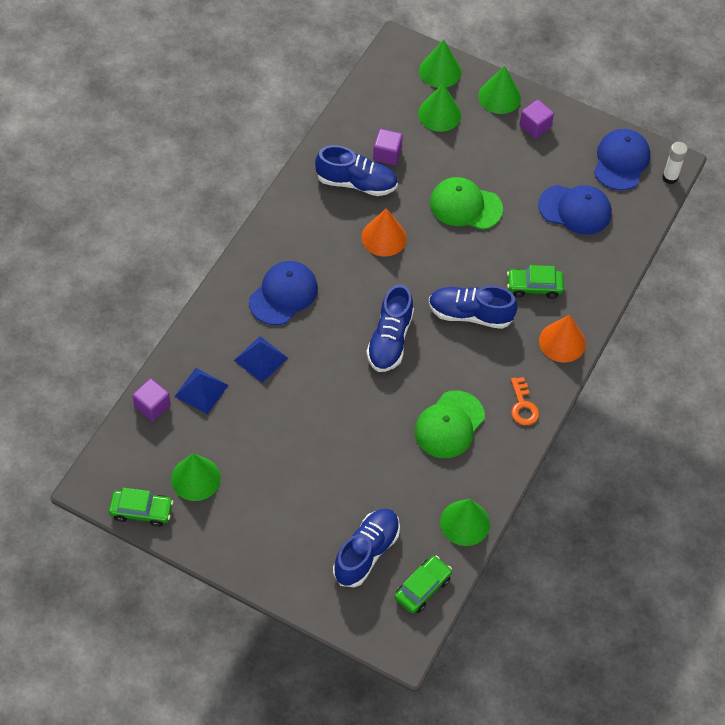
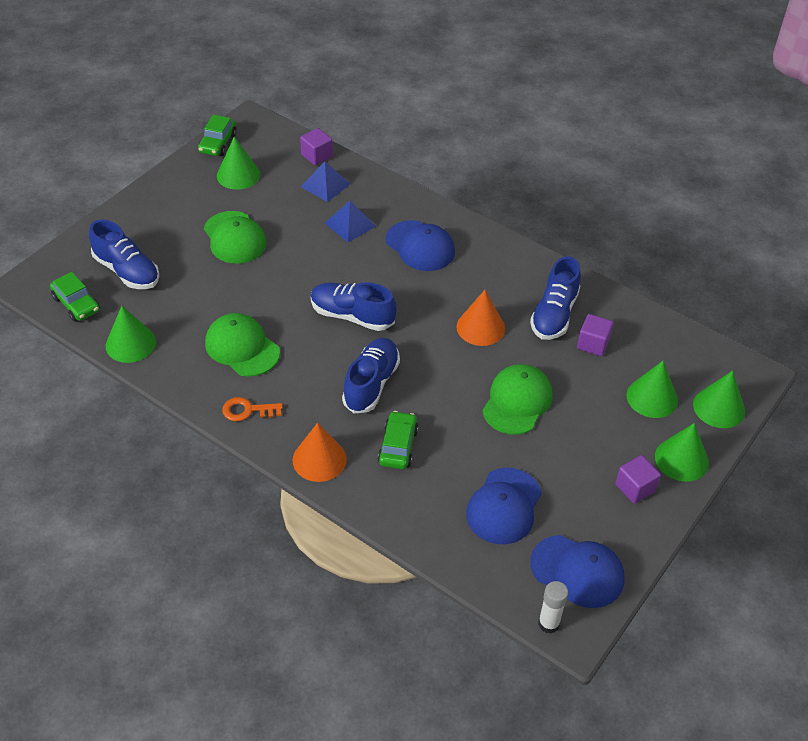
camera: 100 degrees right, 10 degrees down
(298, 461) = (235, 238): none -> green cap

